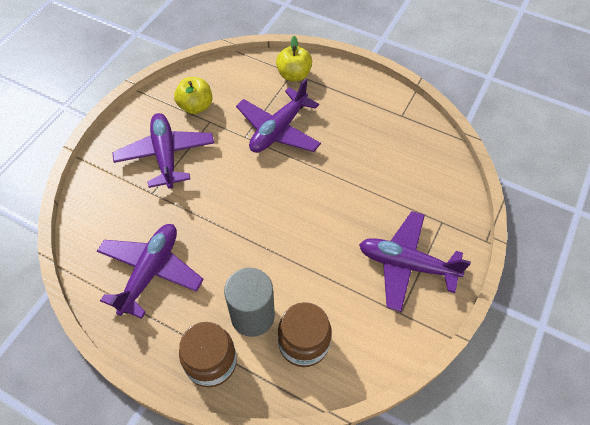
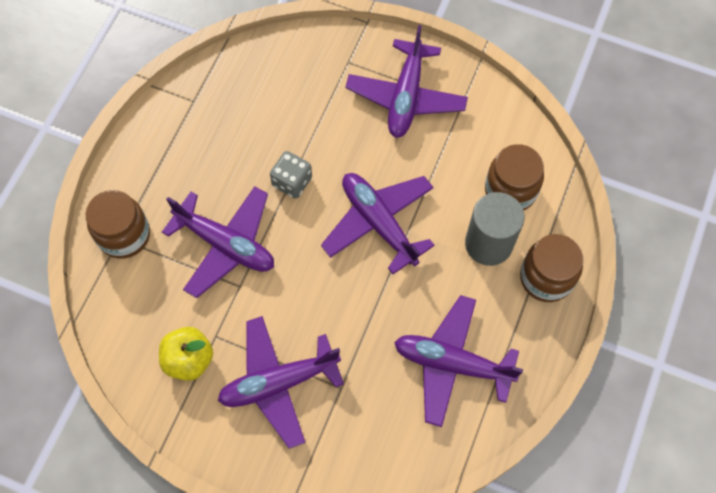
camera: 95 degrees left, 10 degrees up
(284, 231) = (379, 223): none -> purple plane
(294, 75) = (124, 235): yellow apple -> brown jar
(327, 173) = (292, 182): none -> grey dice

